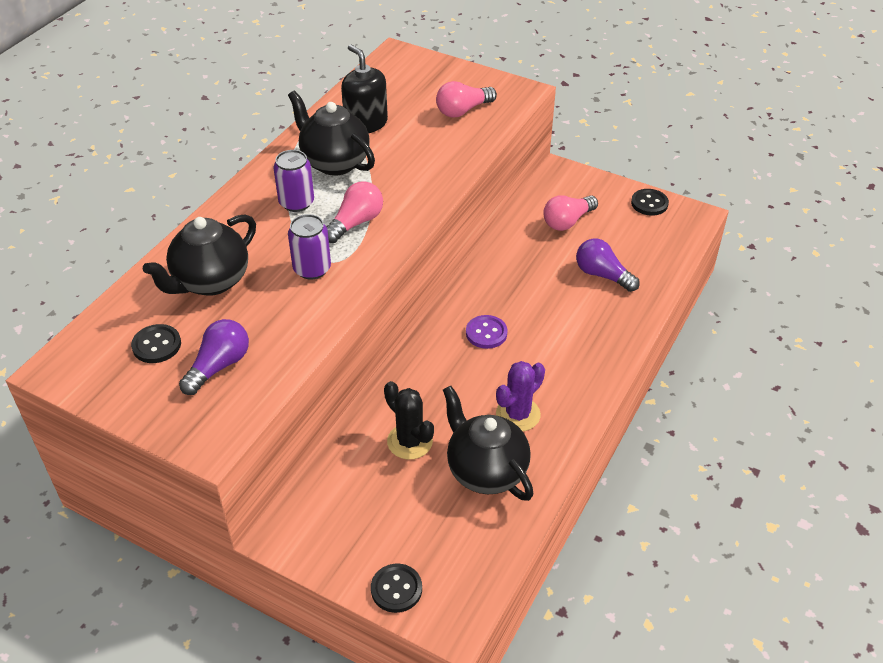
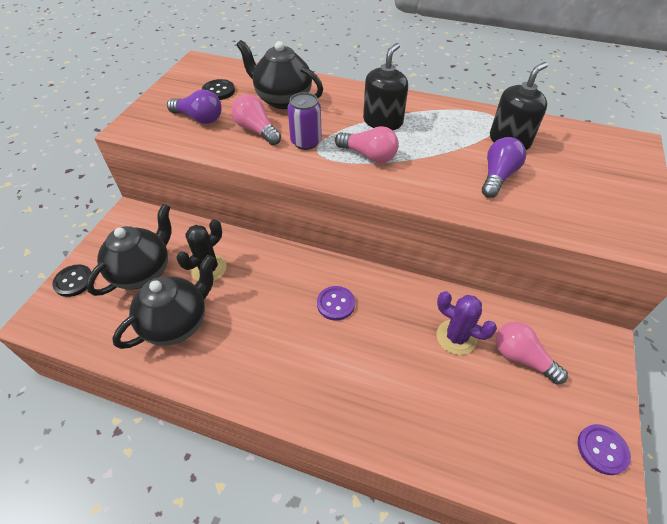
camera: 80 degrees right, 5 degrees up
(296, 203) = (383, 121): purple can -> black soap dispenser
(334, 162) = (443, 132): black teapot -> black teapot (143, 271)
(463, 110) = (574, 201): pink light bulb -> pink light bulb (256, 130)
(518, 414) = (240, 340): purple cactus -> purple cactus (456, 337)
(602, 275) = (448, 400): purple light bulb -> purple light bulb (497, 176)
(649, 203) = (602, 449): black button -> purple button

